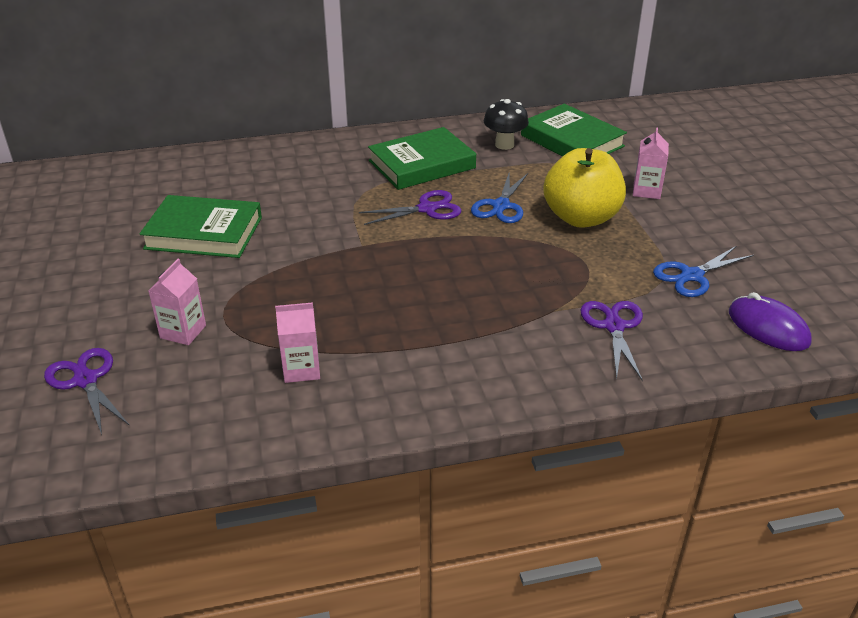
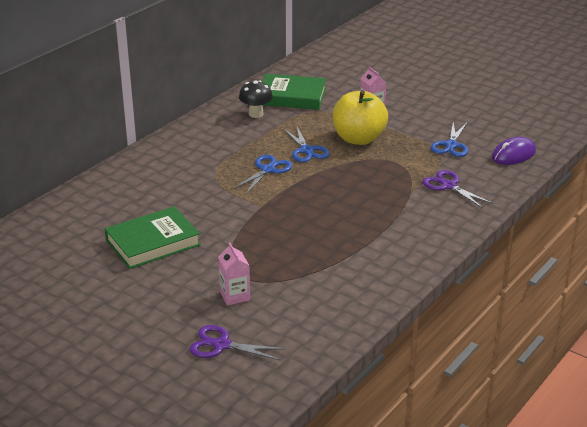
camera: 40 degrees left, 5 degrees down
(301, 369) = (330, 279): pink carton -> none
(422, 164) = (224, 146): green book -> none
(427, 209) = (267, 170): purple scissors -> blue scissors
(768, 327) = (513, 154): purple mouse -> purple mouse turned 45 degrees counterclockwise

